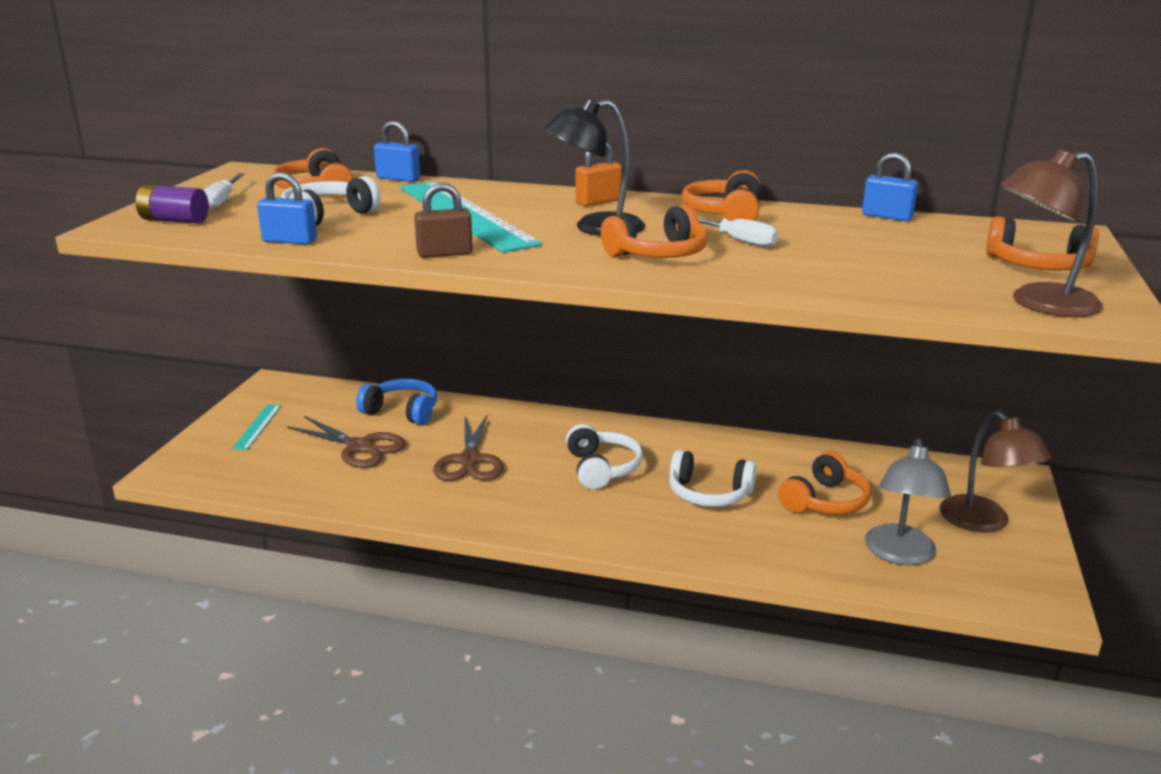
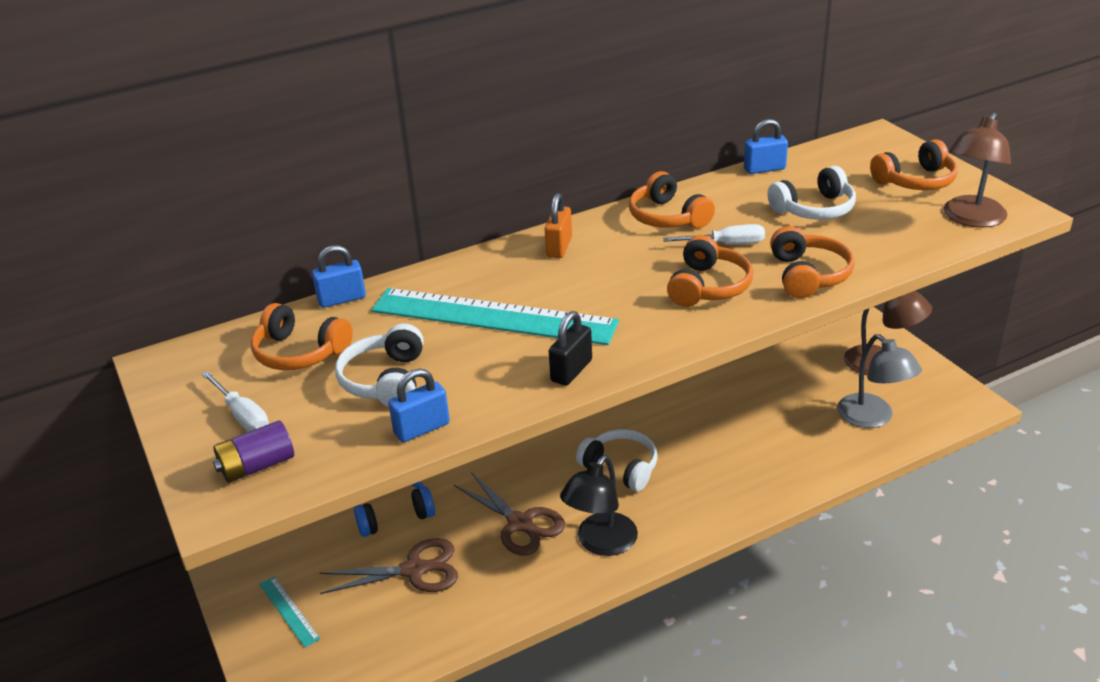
camera: 40 degrees left, 10 degrees up
(444, 253) = (571, 371): brown padlock -> black padlock
(595, 228) = (615, 280): black lamp -> black lamp (600, 543)
(709, 494) = (715, 443): white headphones -> white headphones (814, 209)
(825, 501) = (785, 403): orange headphones -> orange headphones (808, 275)

